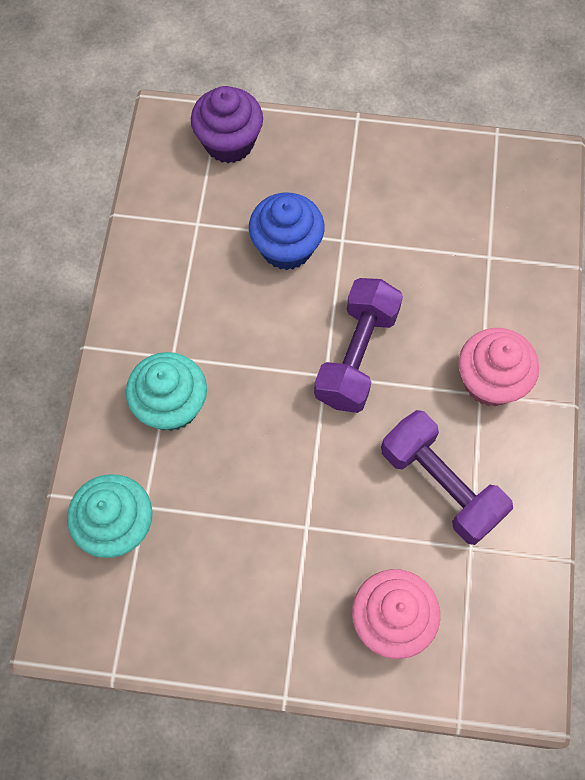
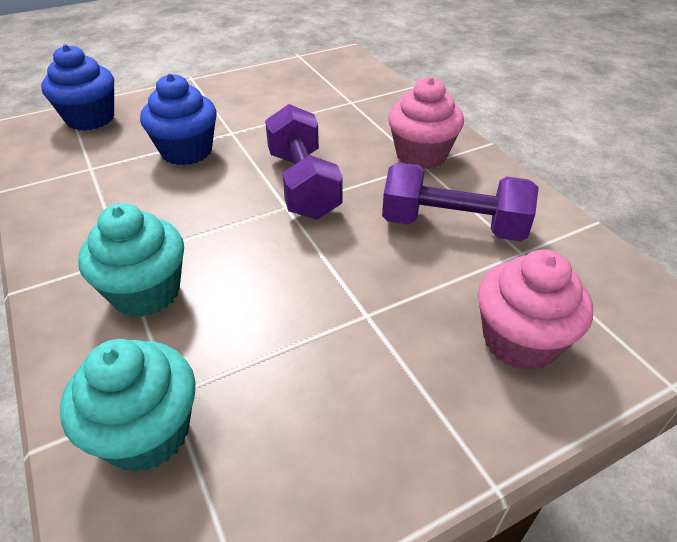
camera: 35 degrees left, 25 degrees down
(229, 143) = (90, 119): purple cupcake -> blue cupcake

